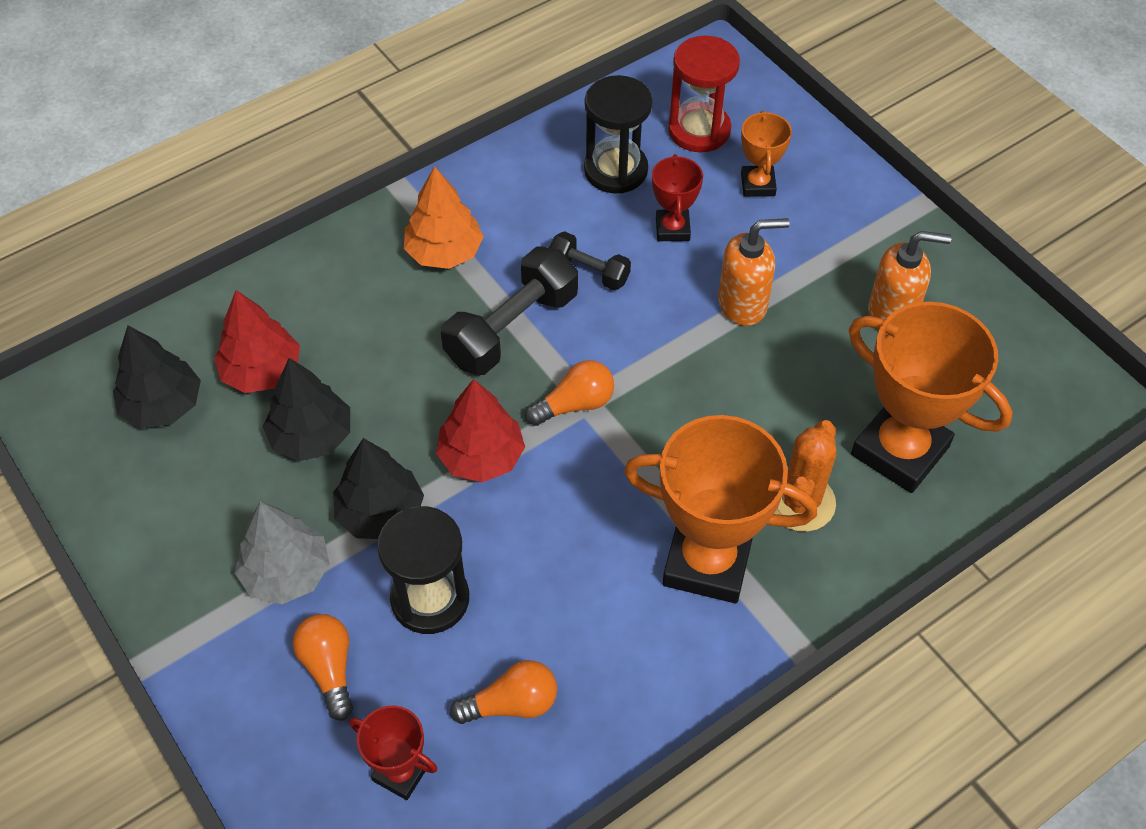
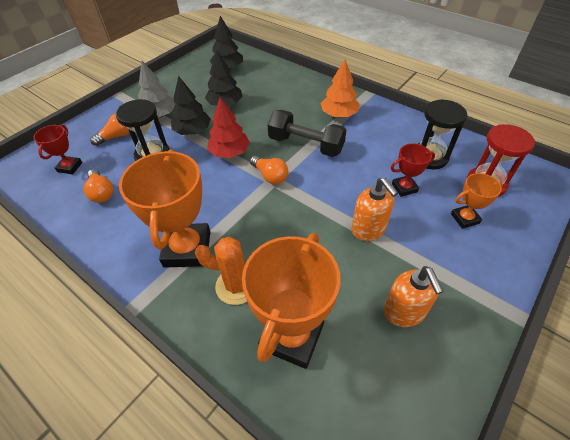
camera: 75 degrees right, 5 degrees down
(261, 371) = (252, 85): red tree -> none
(589, 271) = (355, 162): black dumbbell -> none

